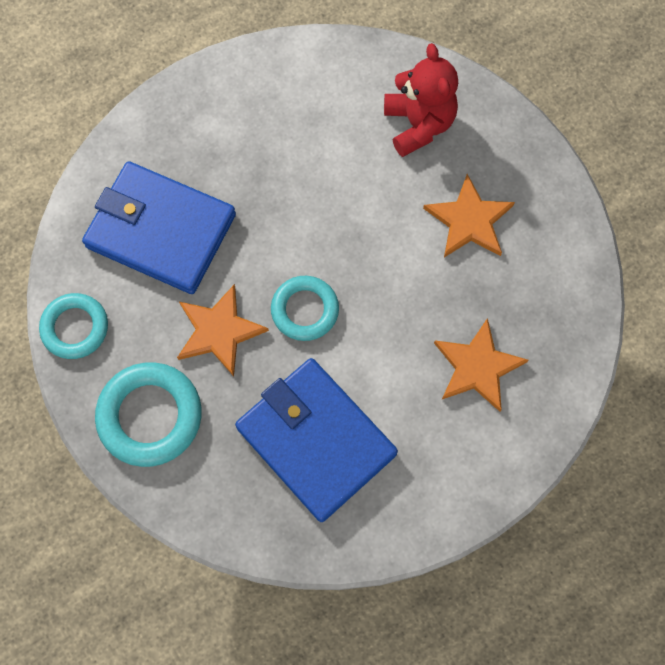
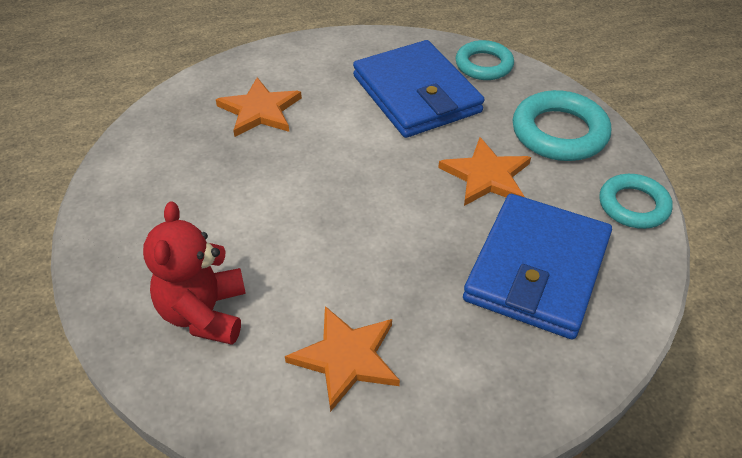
camera: 165 degrees left, 25 degrees down
(161, 231) = (537, 269): blue wallet -> blue wallet turned 75 degrees clockwise
(305, 310) = (398, 175): turquoise ring -> turquoise ring (484, 65)
(469, 220) = (204, 211): orange star -> orange star (346, 358)

